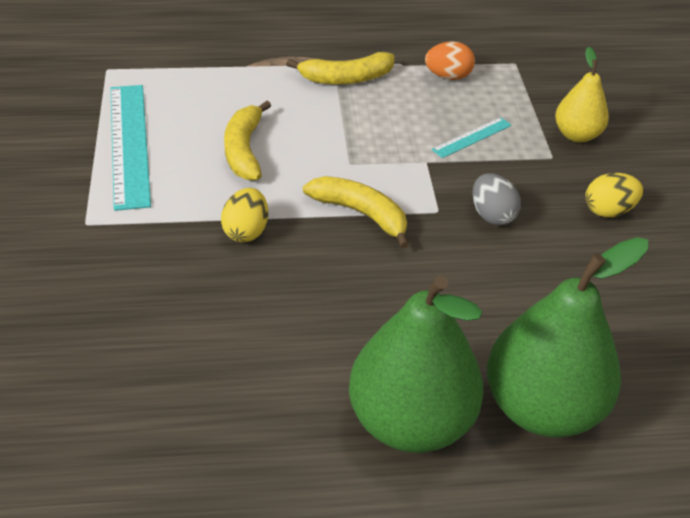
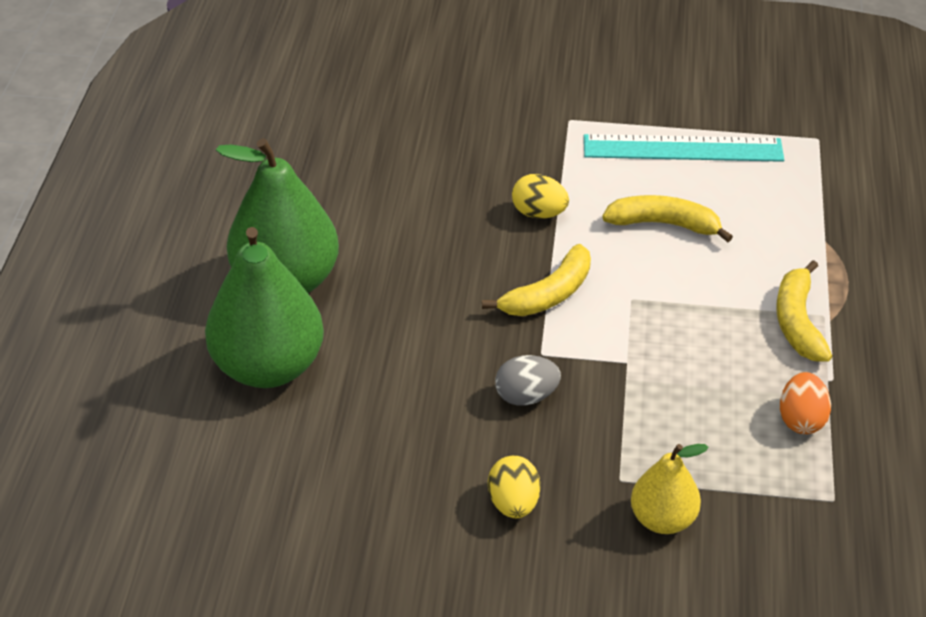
camera: 105 degrees right, 0 degrees up
(472, 137) = (668, 412): turquoise ruler -> none

